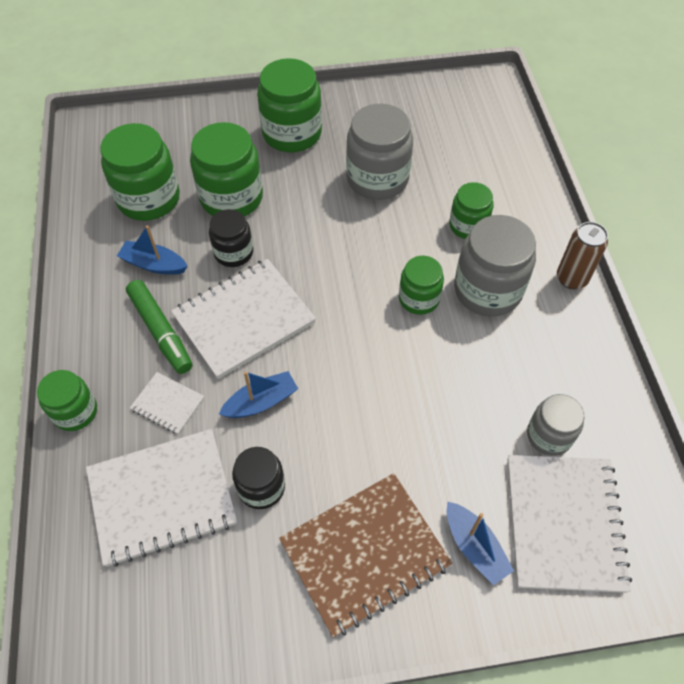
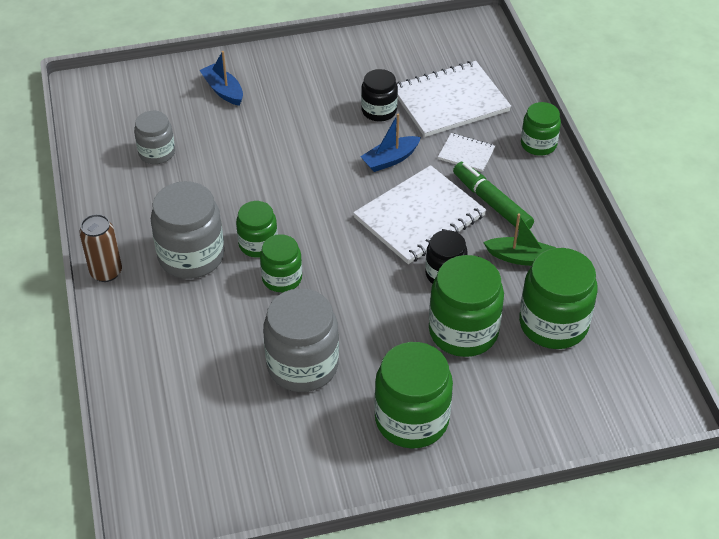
camera: 175 degrees right, 10 degrees down
(154, 264) = (520, 258): blue boat -> green boat
(365, 554) = (300, 83): brown notebook -> none
(468, 226) = (203, 318): green jar -> green jar (282, 278)
(564, 523) = (157, 105): white notebook -> none

